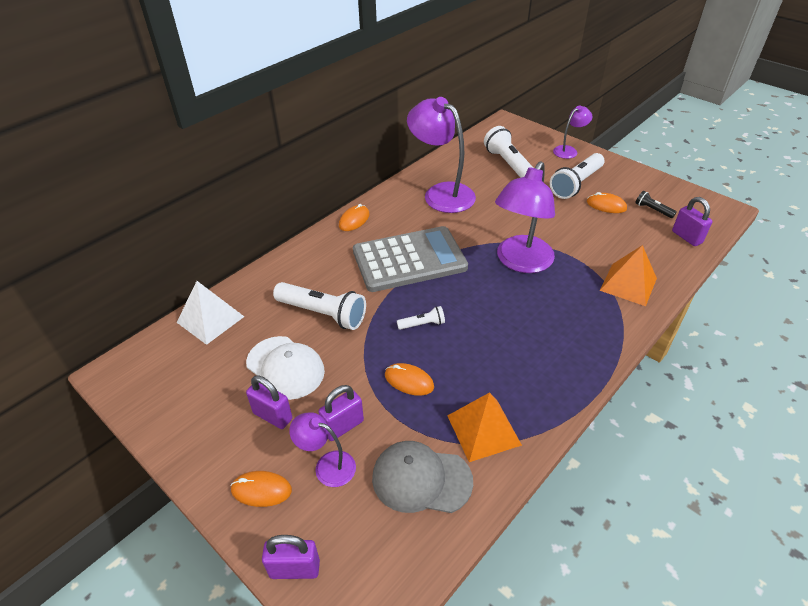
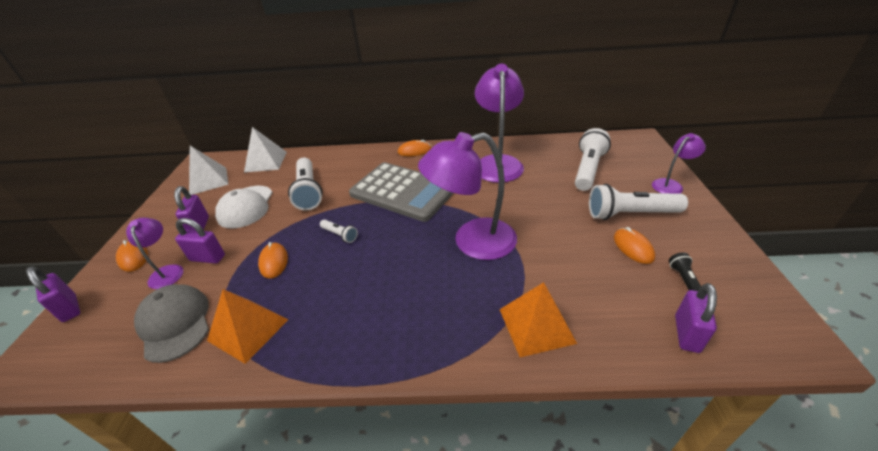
camera: 50 degrees right, 5 degrees down
(178, 380) = (208, 181): none -> white pyramid
(568, 150) = (670, 184): purple lamp -> purple lamp turned 45 degrees counterclockwise

